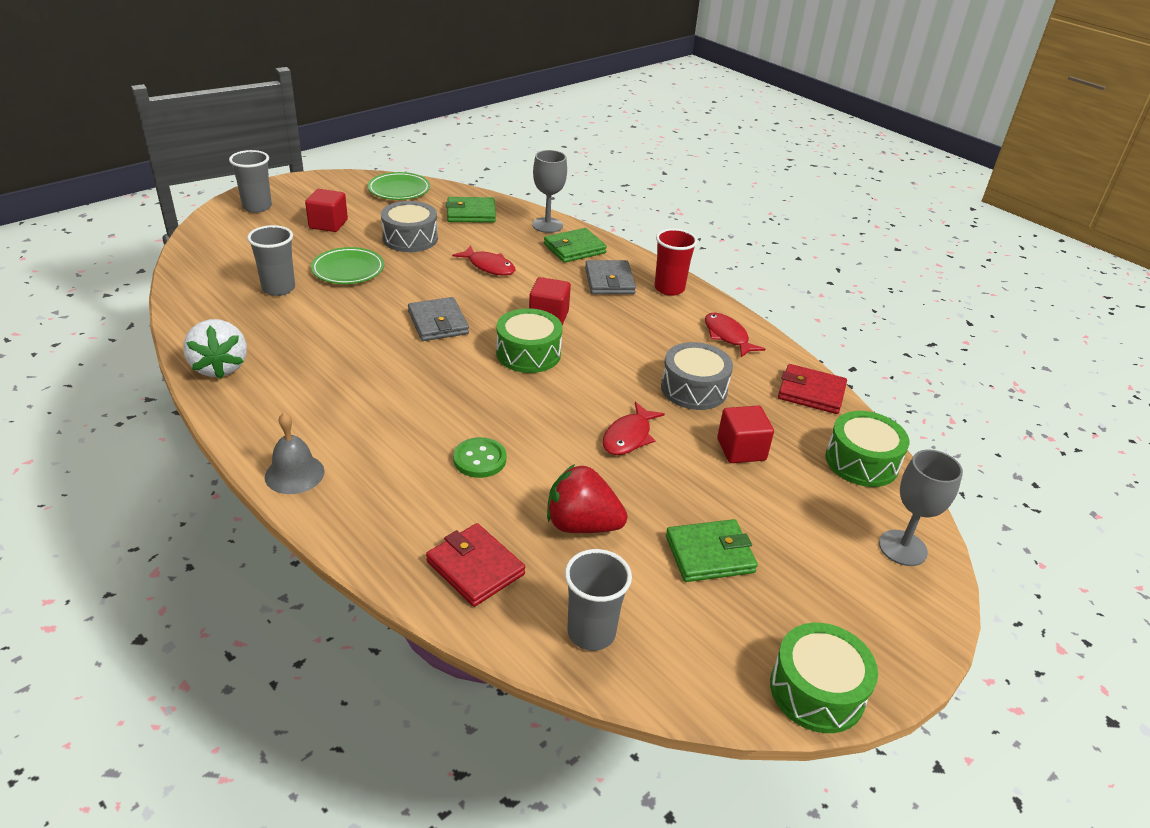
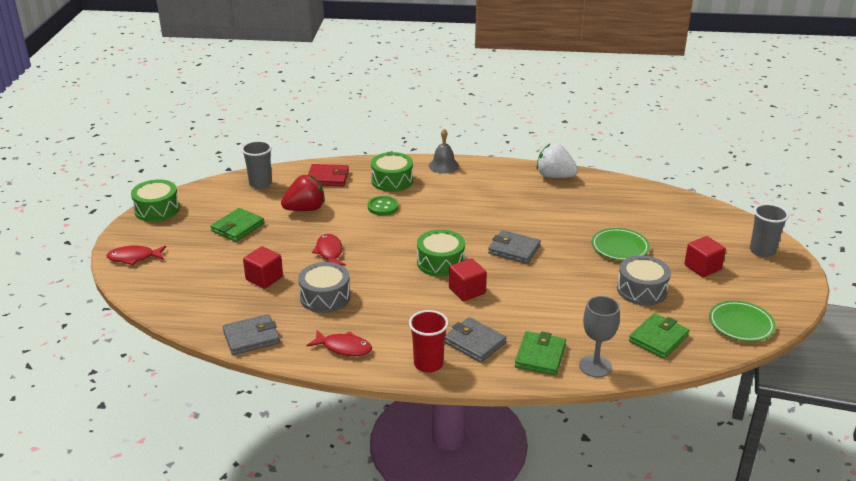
camera: 140 degrees right, 5 degrees down
(278, 288) = (622, 217): grey cup -> none
(489, 266) = (560, 302): red fish -> red fish (134, 257)
(811, 392) = (251, 337): red wallet -> grey wallet
(861, 462) = (190, 309): green drum -> green drum (392, 181)
(902, 548) = (143, 277): grey goblet -> none

